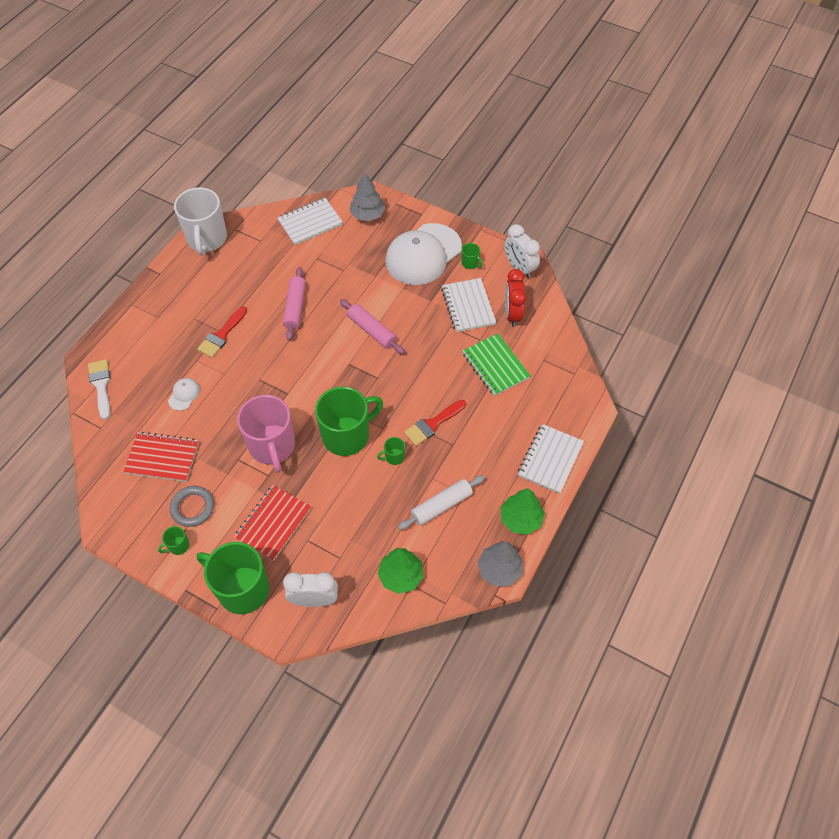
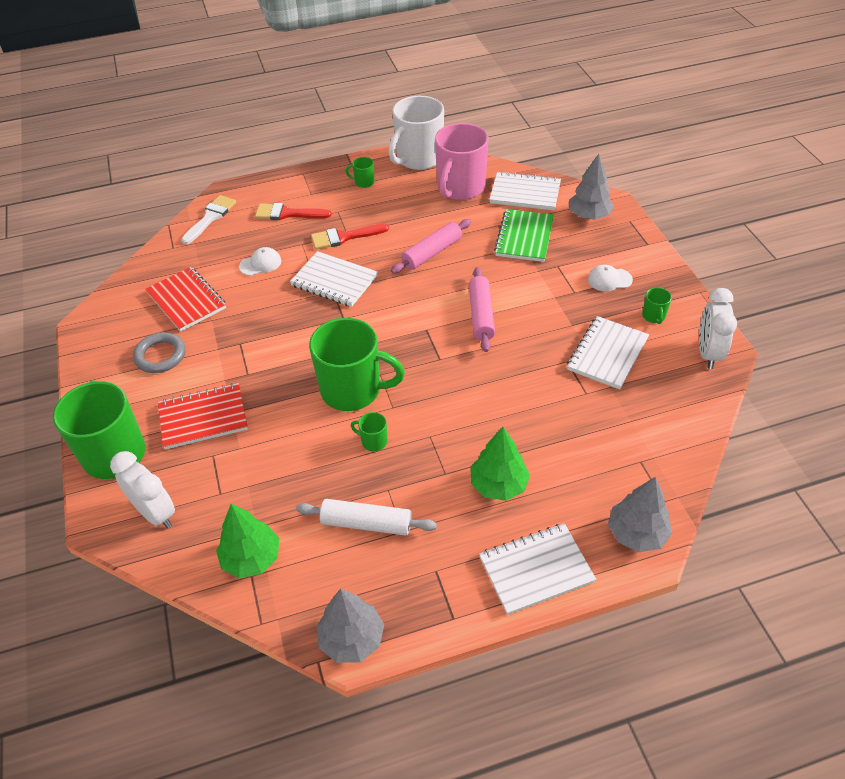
camera: 45 degrees right, 10 degrees down
(178, 546) = (114, 378): green mug -> green mug (364, 182)
(252, 371) = (334, 281): none -> white notebook
(272, 446) = (279, 353): pink mug -> pink mug (460, 188)
(423, 254) = (609, 280): white cap -> white cap, size x0.40
(432, 424) = (445, 439): red brush -> red brush (287, 213)
(495, 366) = (576, 429): green notebook -> green notebook (524, 237)
(512, 314) = (651, 392): red clock -> none
(520, 519) = (433, 605): green tree -> green tree (498, 485)
(578, 402) = (636, 533): none -> grey tree

